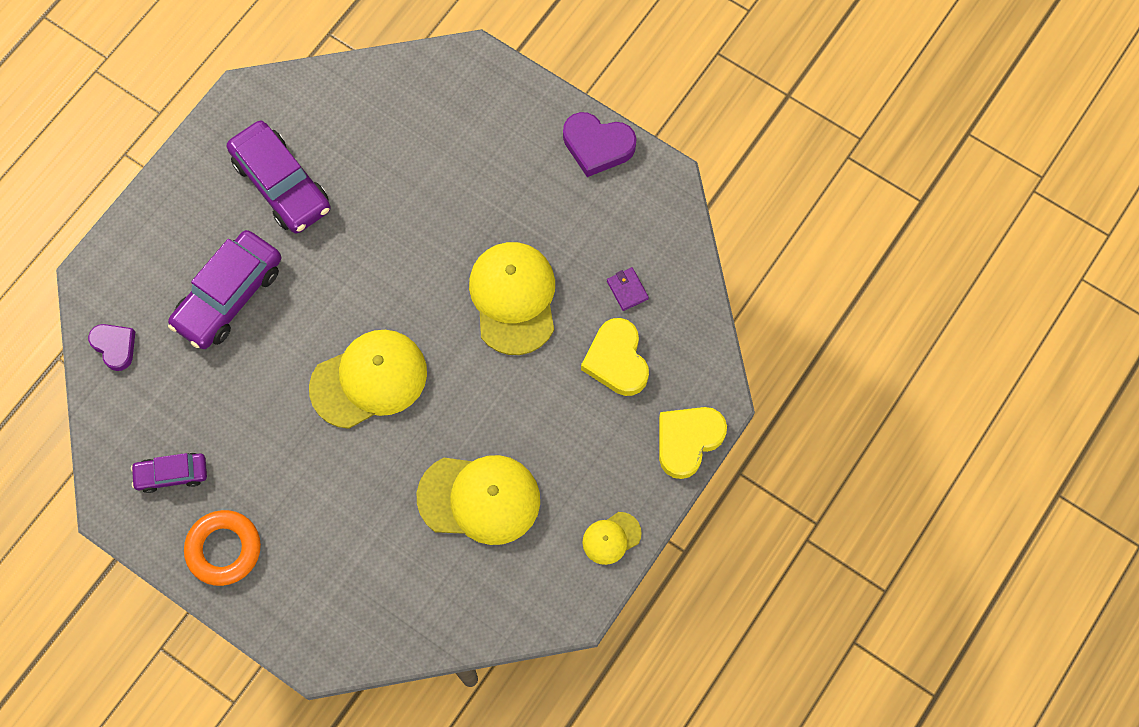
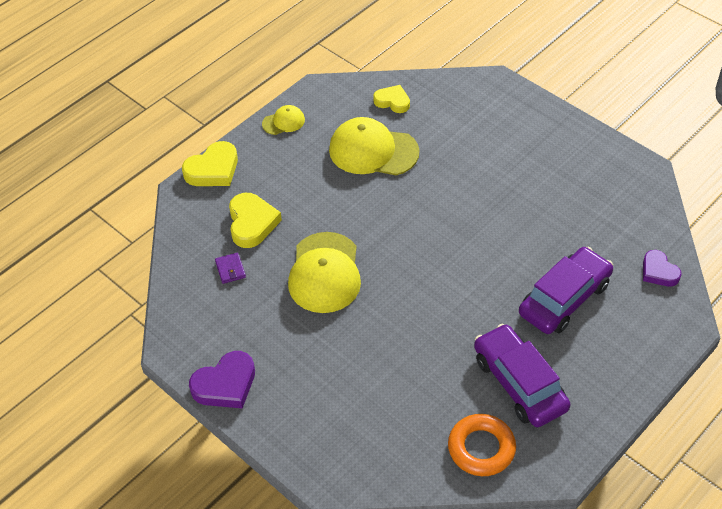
camera: 170 degrees left, 20 degrees down
(172, 474) = (603, 185): purple car -> none
(224, 549) = (561, 140): orange ring -> orange ring (481, 448)
(369, 380) = (449, 229): yellow cap -> none
(463, 596) = (392, 101): none -> yellow heart
(597, 146) = (225, 384): purple heart -> purple heart turned 120 degrees clockwise

